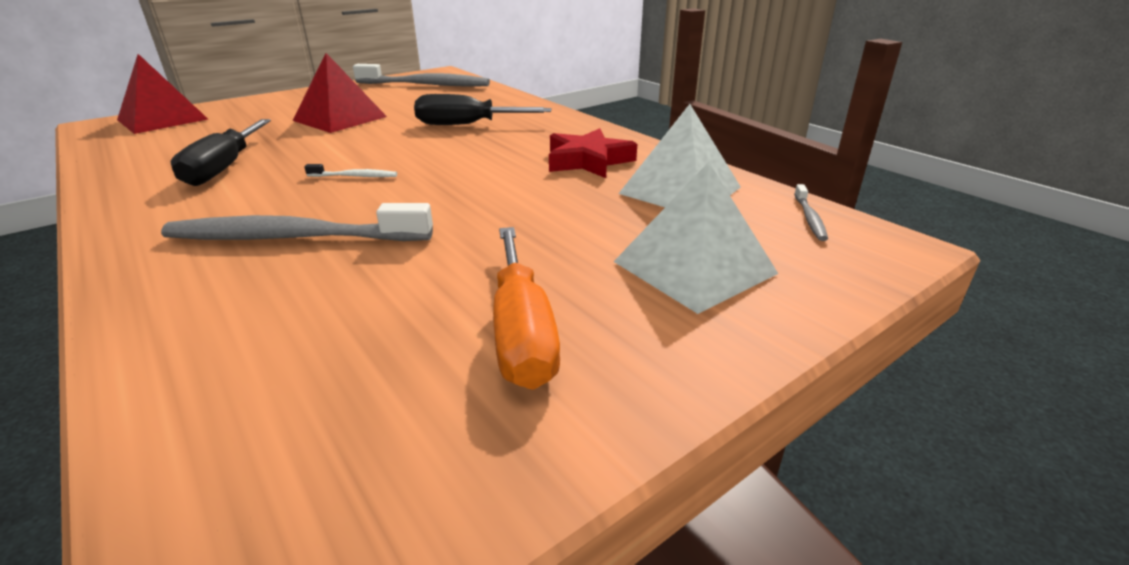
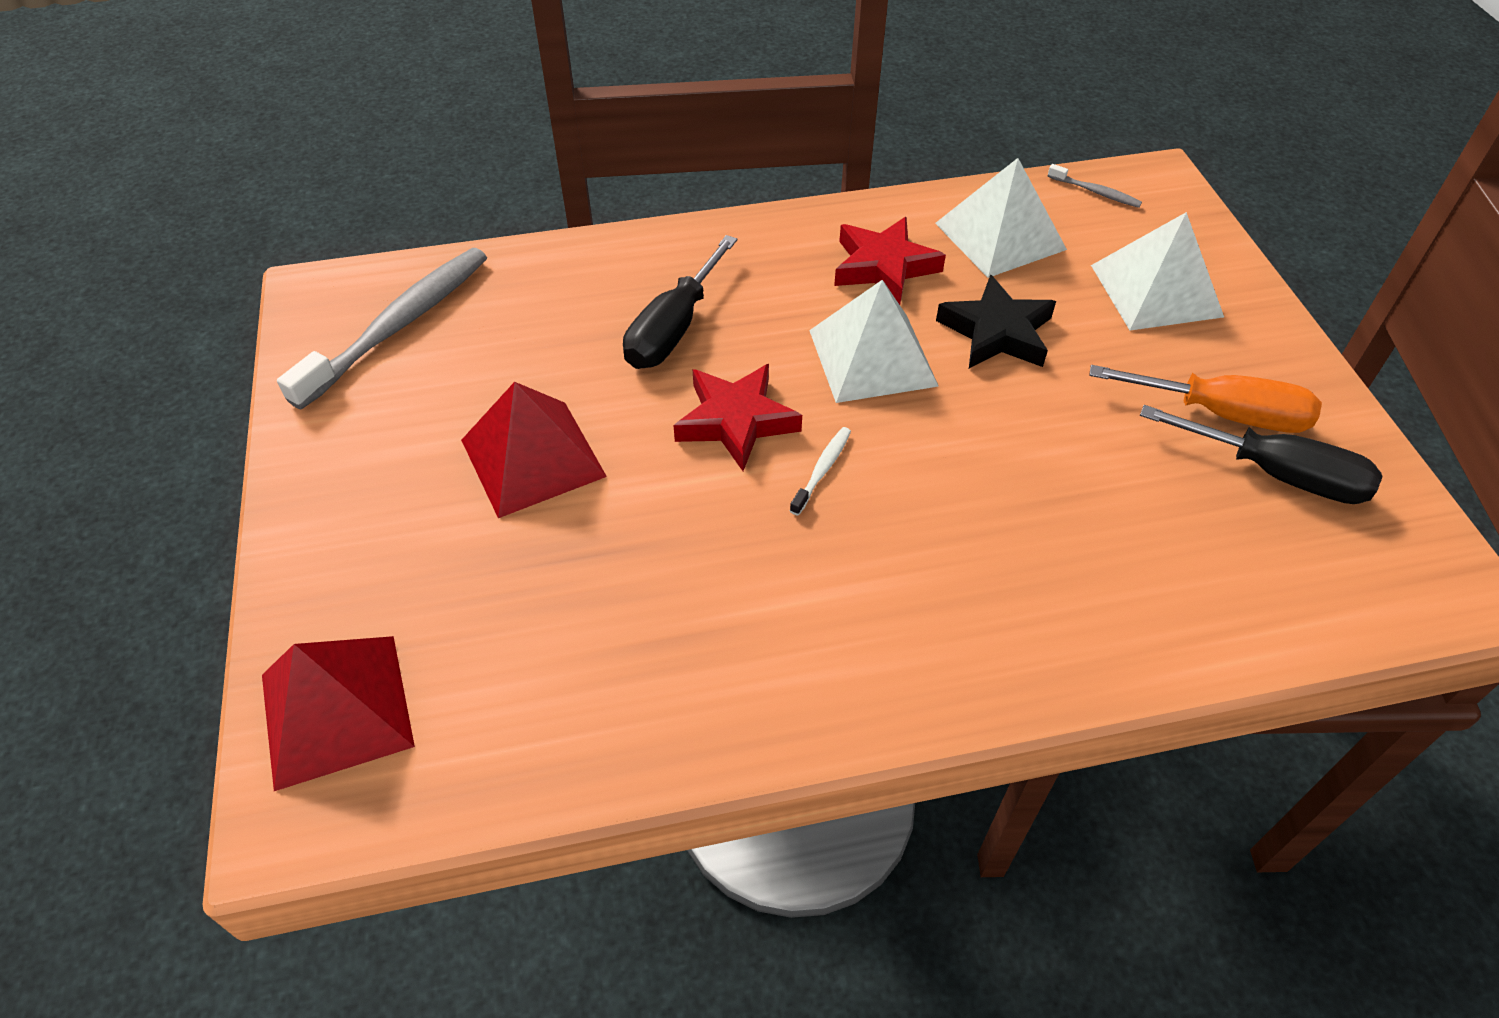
camera: 65 degrees left, 20 degrees up
(224, 168) = (705, 605): black screwdriver -> black screwdriver (1276, 474)
(294, 238) = (989, 539): grey toothbrush -> none
(392, 150) = (736, 421): none -> red star
(482, 172) = (872, 357): none -> white pyramid
(550, 206) = (996, 332): none -> black star

